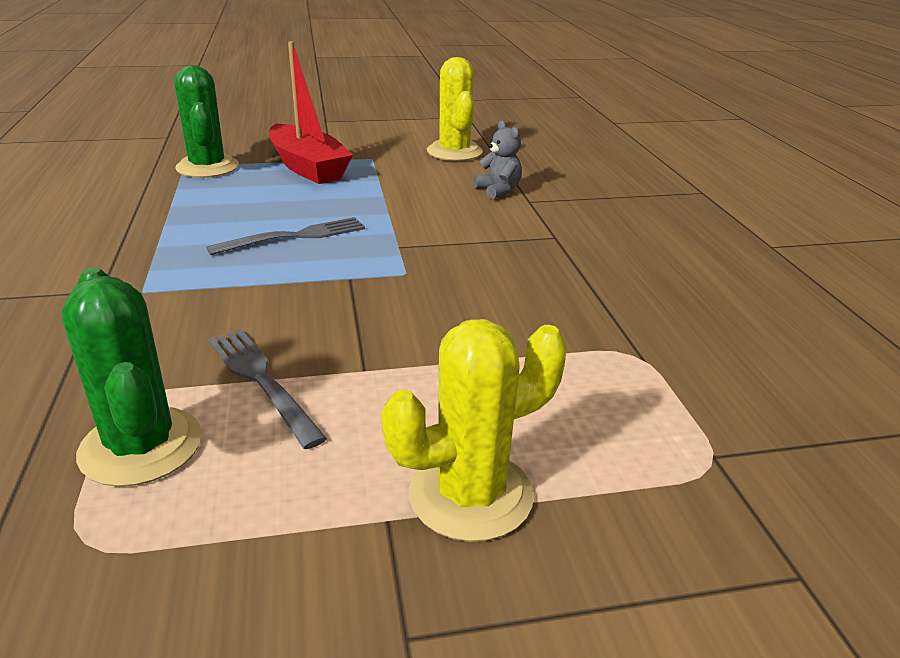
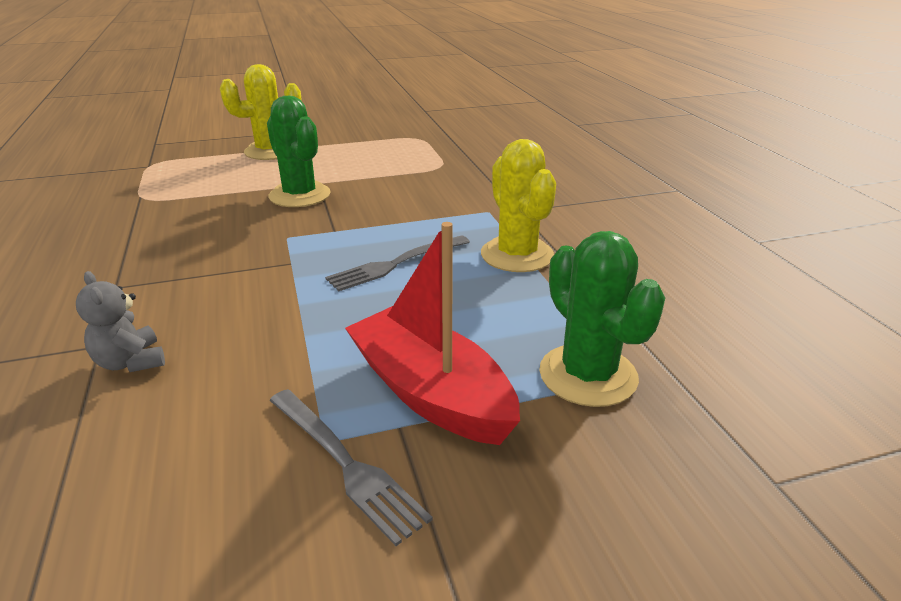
camera: 175 degrees right, 0 degrees up
(141, 446) = (418, 155): green cactus -> green cactus (300, 195)
(260, 380) = (375, 175): grey fork -> grey fork (346, 464)
(454, 152) = (147, 490): yellow cactus -> yellow cactus (517, 255)

